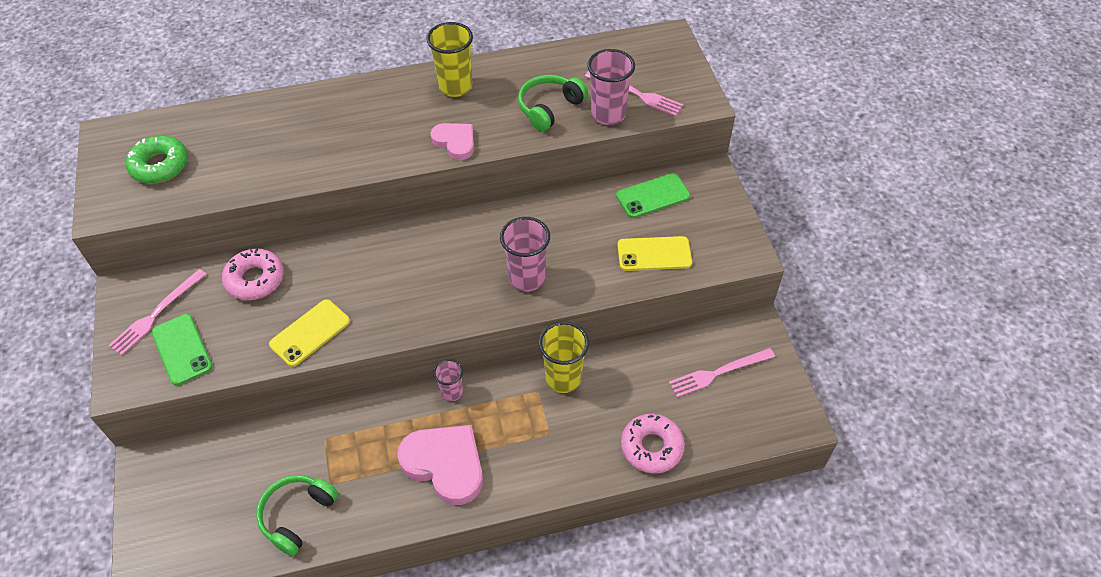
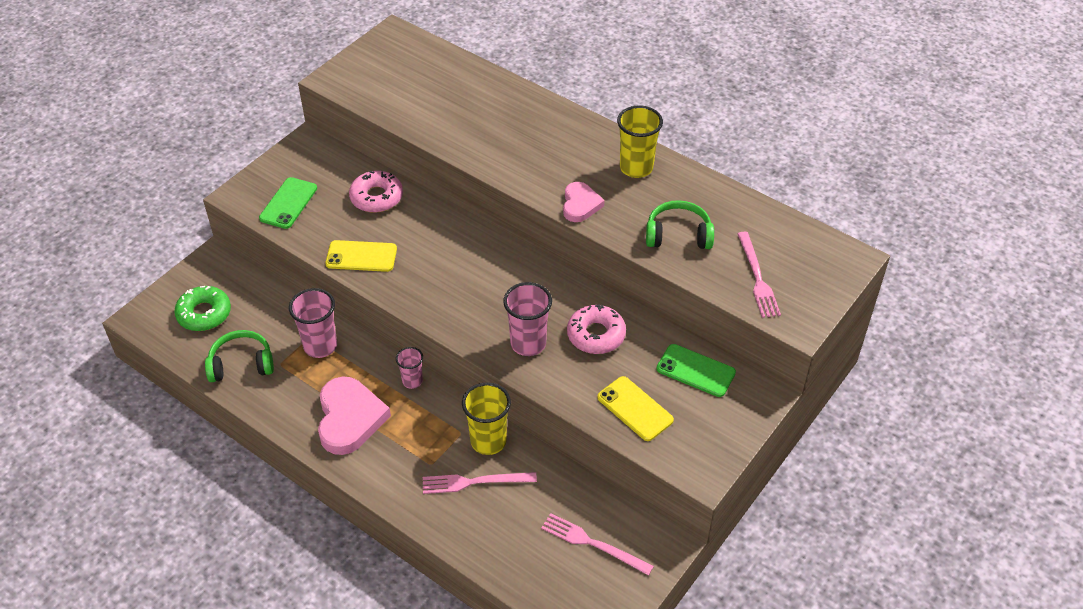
camera: 50 degrees right, 5 degrees down
(156, 314) = (303, 171): pink fork -> pink fork (474, 482)
(160, 166) = (394, 76): green donut -> green donut (204, 314)
(608, 114) = (713, 274): pink cup -> pink cup (320, 346)
(651, 447) = (479, 540): pink donut -> pink donut (596, 335)

